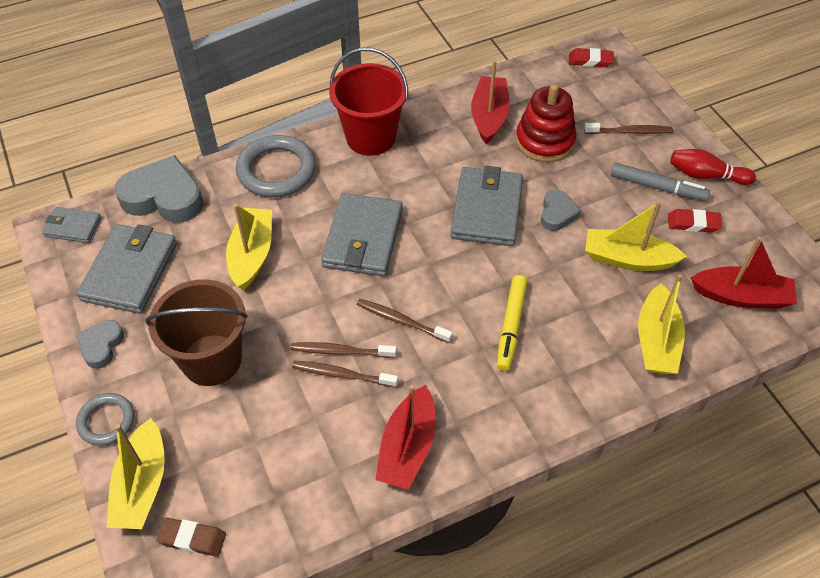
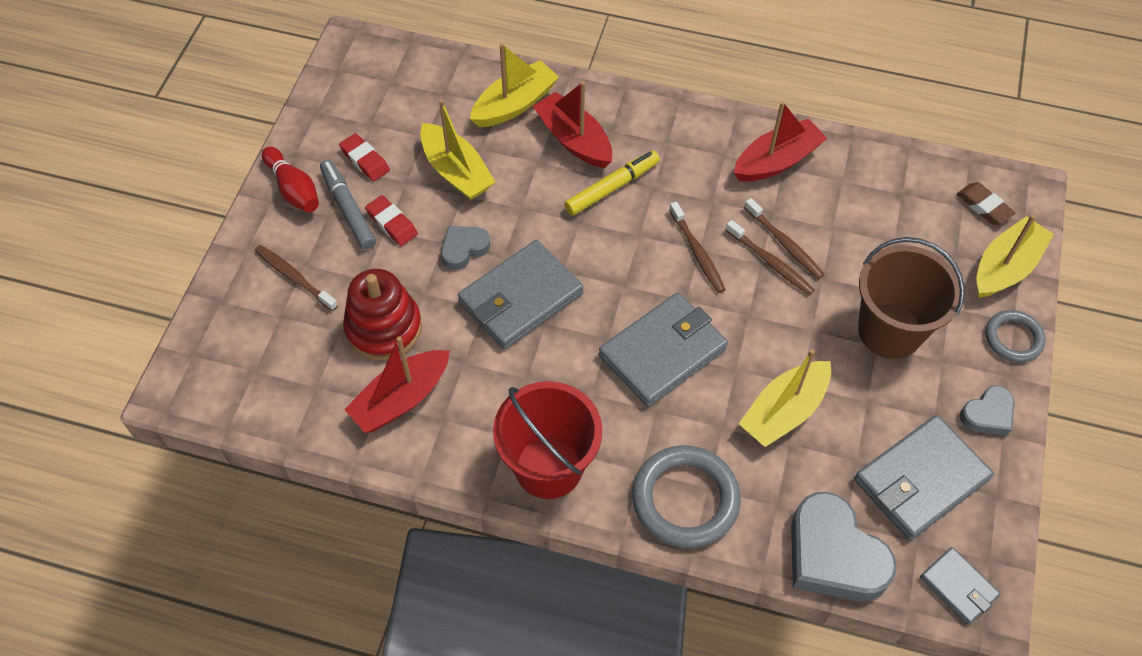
camera: 140 degrees left, 5 degrees up
(590, 60) = (213, 388): red eraser -> red eraser (392, 223)
(741, 296) = (411, 88): red boat -> red boat (574, 140)

